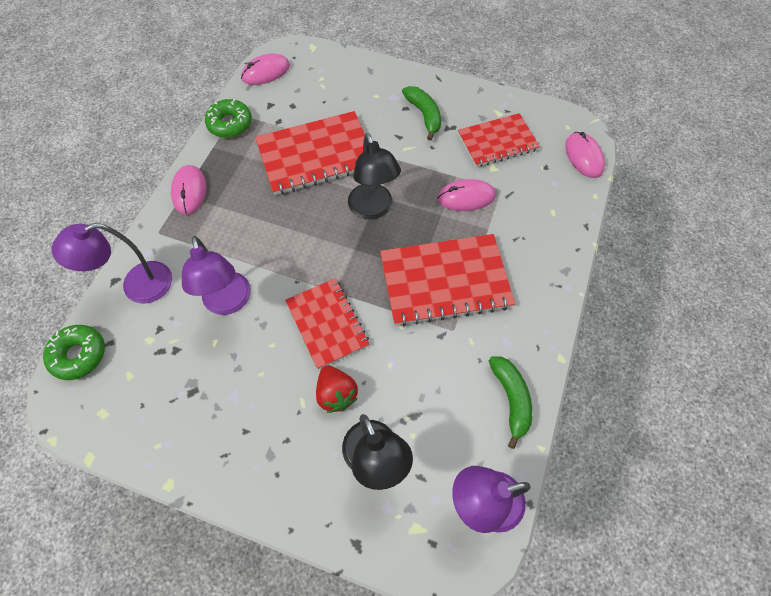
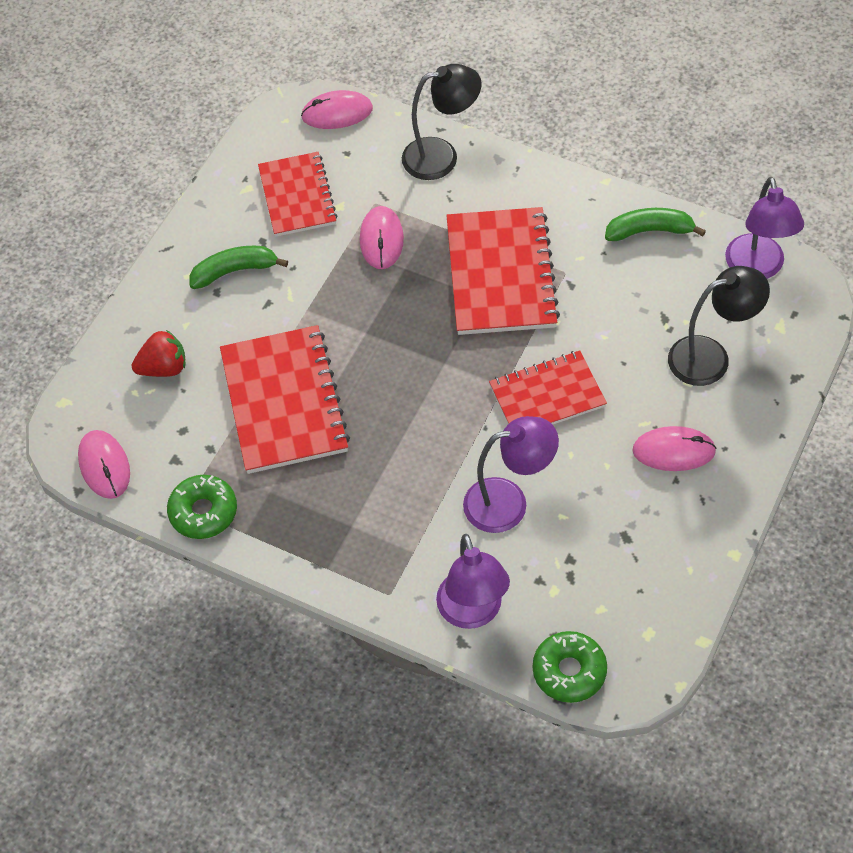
camera: 80 degrees left, 5 degrees down
(189, 191) = (323, 559): pink mouse -> pink mouse (673, 451)
(336, 394) = (636, 389): red strawberry -> red strawberry (164, 368)
(373, 209) = (386, 340): black lamp -> black lamp (441, 156)

